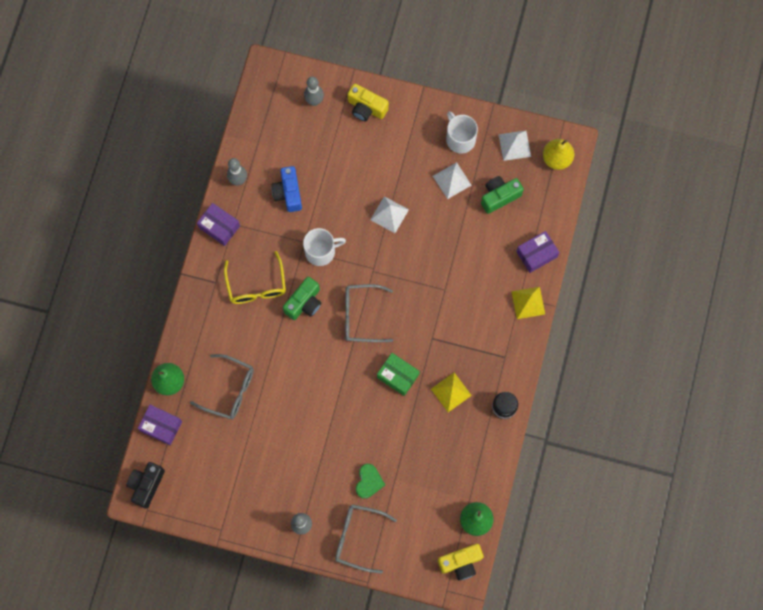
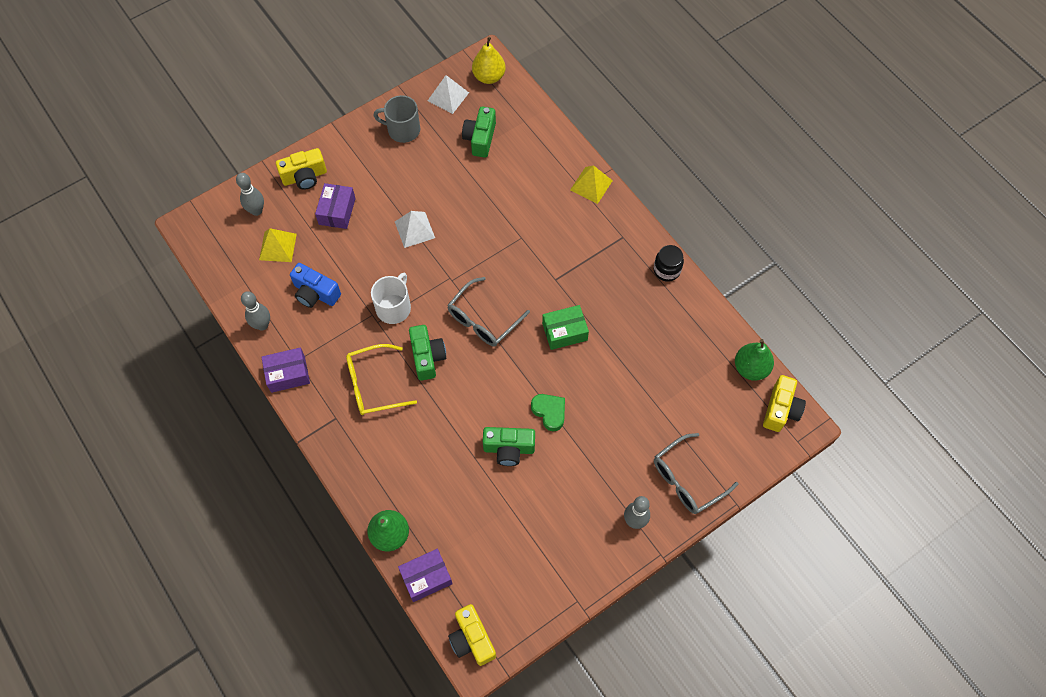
camera: 50 degrees left, 10 degrees down
(146, 485) = (472, 639): black camera -> yellow camera
(230, 390) = (448, 485): grey glasses -> none
(256, 286) = (373, 385): yellow glasses -> yellow glasses turned 135 degrees clockwise
(285, 407) = (509, 449): none -> green camera
(369, 482) = (641, 430): green heart -> green heart (549, 412)
(451, 392) = (617, 300): yellow pyramid -> yellow pyramid (278, 246)
(452, 180) = (432, 162): white pyramid -> none
(460, 139) = (403, 130): white mug -> grey mug
(536, 254) = (555, 149): purple box -> purple box (337, 211)

